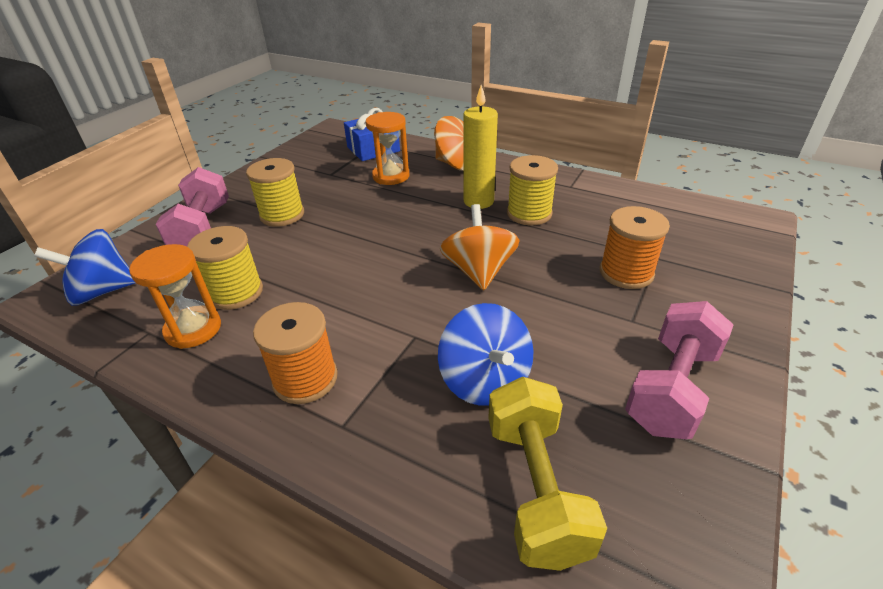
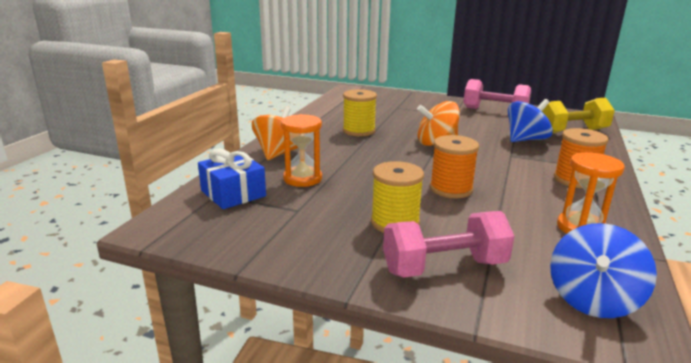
camera: 100 degrees left, 15 degrees down
(103, 291) = (593, 299): blue spinning top -> blue spinning top turned 60 degrees clockwise
(236, 292) = (525, 220): yellow spool -> none
(478, 201) = (345, 144): yellow candle -> none
(626, 273) = (415, 113): orange spool -> orange spool (451, 189)

